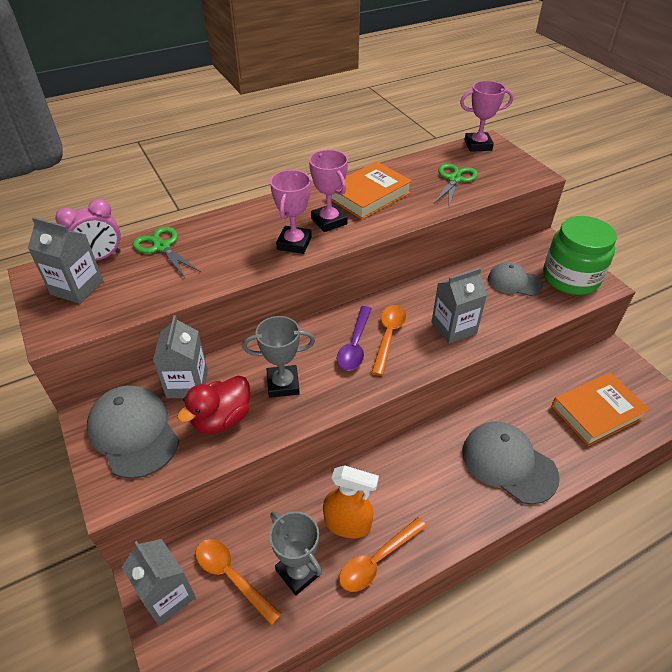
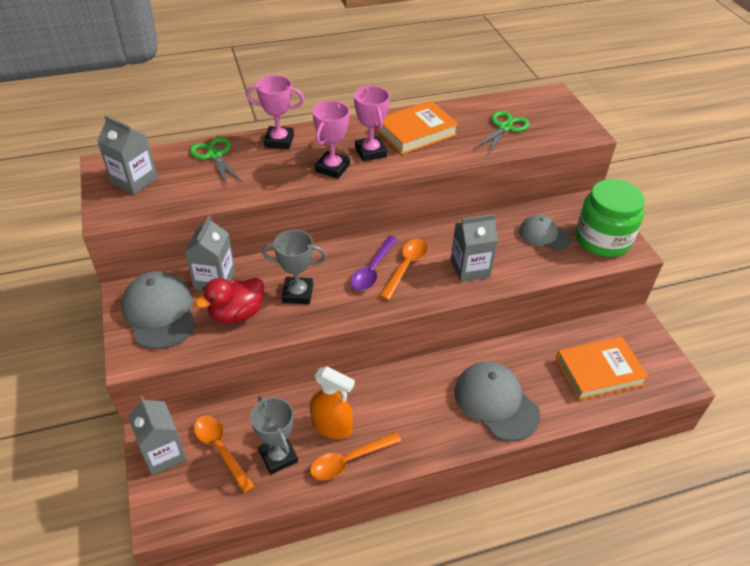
camera: 10 degrees right, 0 degrees up
(100, 258) = (159, 157): pink clock -> none
(478, 145) = (541, 96): pink trophy -> pink trophy (279, 141)

